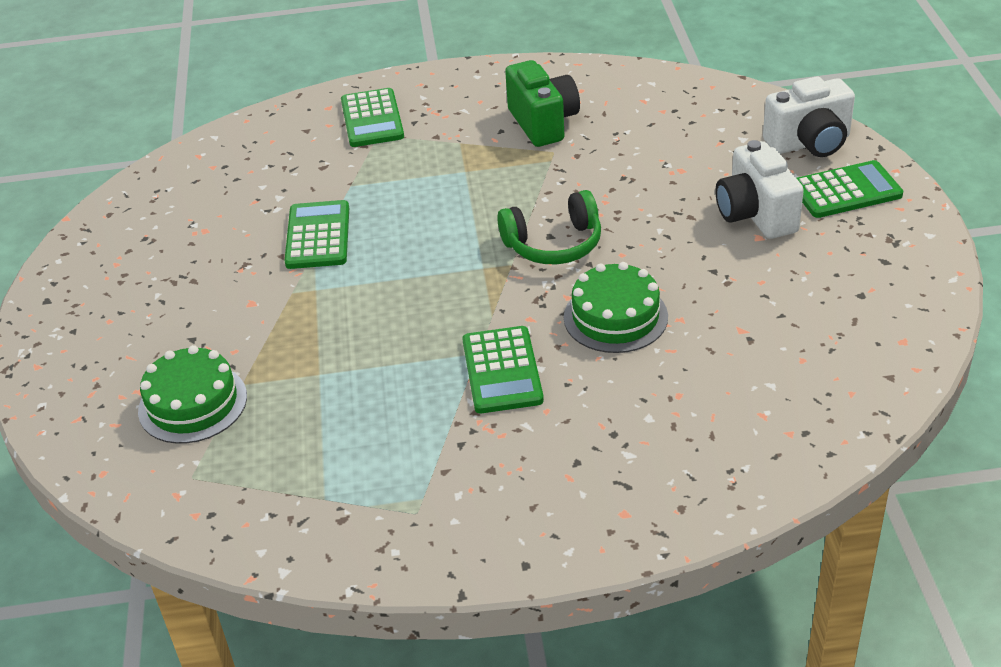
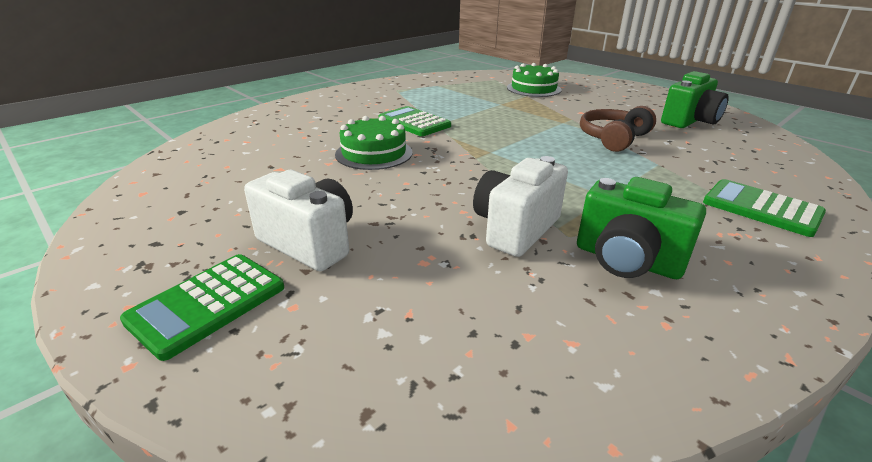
camera: 140 degrees right, 10 degrees down
(173, 228) = (689, 121): none -> green camera
(318, 236) = (613, 138): green calculator -> brown headphones
(554, 244) = (463, 174): green headphones -> none
(809, 143) = (279, 362): white camera -> white camera (515, 229)

